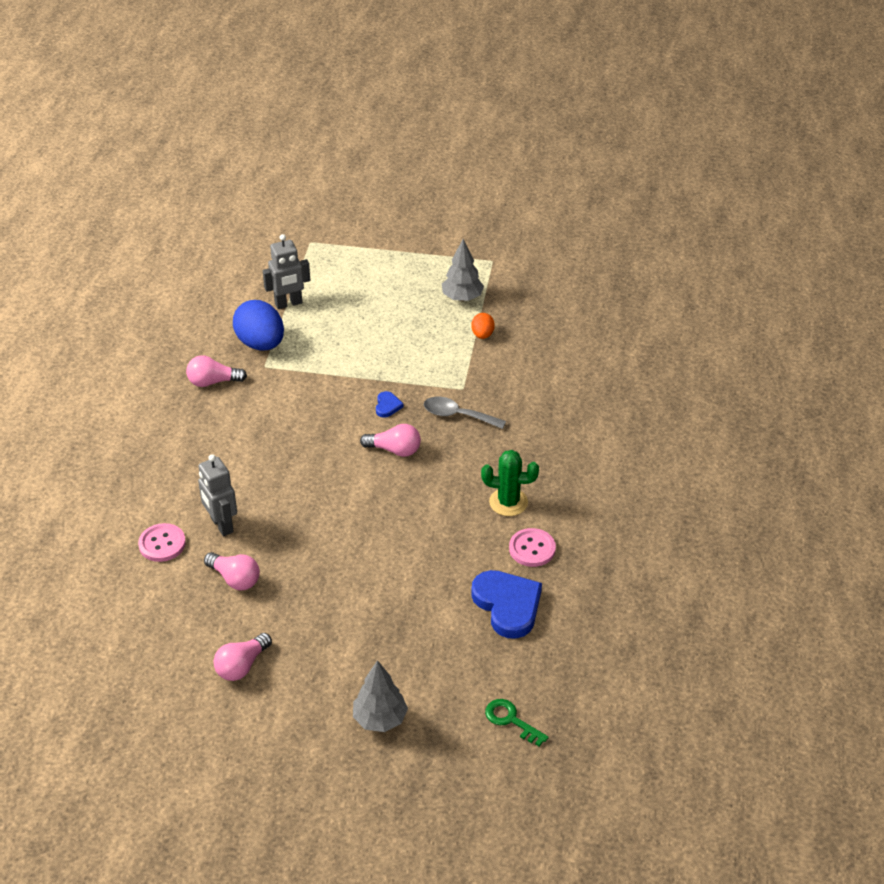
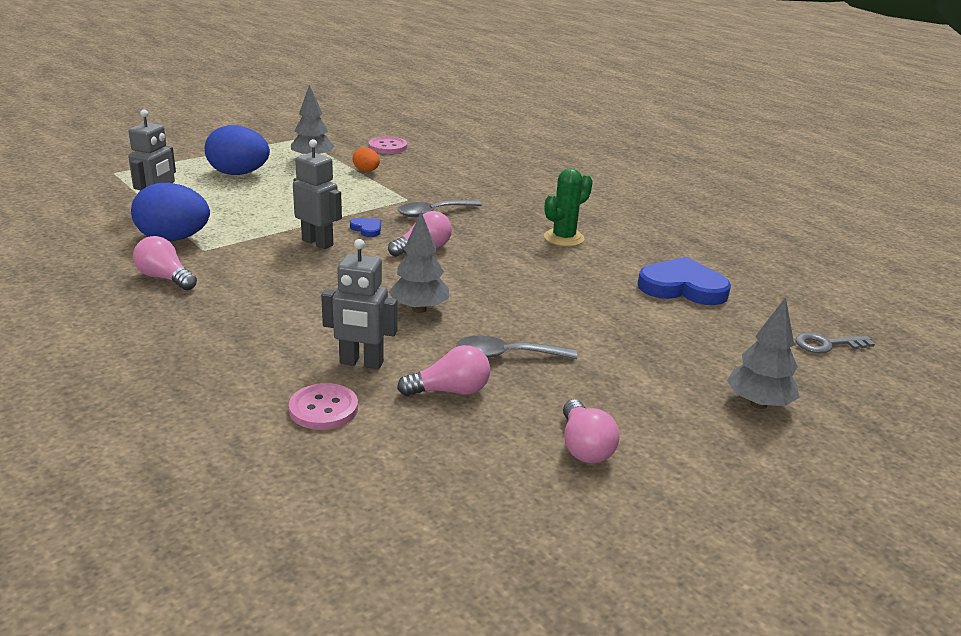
camera: 50 degrees left, 15 degrees down
(213, 382) = (165, 278): pink light bulb -> pink light bulb turned 90 degrees clockwise
(302, 576) = (506, 355): none -> grey spoon
(310, 505) = (419, 309): none -> grey tree
(338, 401) = (318, 242): none -> grey robot
(387, 288) = (239, 174): none -> blue egg
(511, 720) = (827, 344): green key -> grey key
(532, 549) = (630, 252): pink button -> pink button (388, 147)

